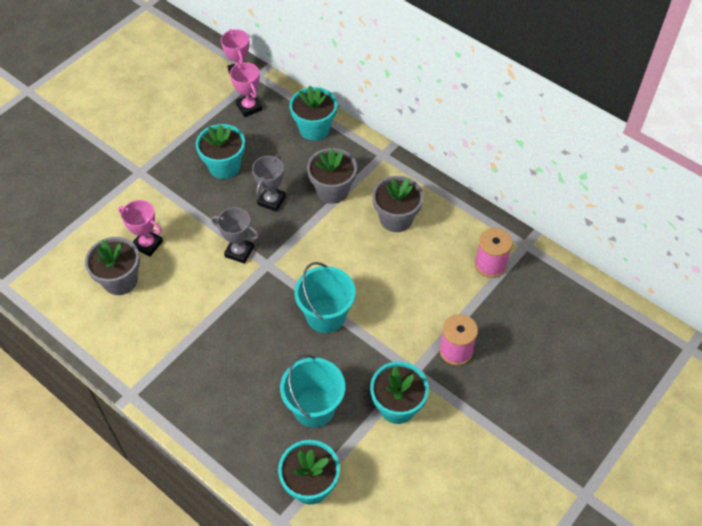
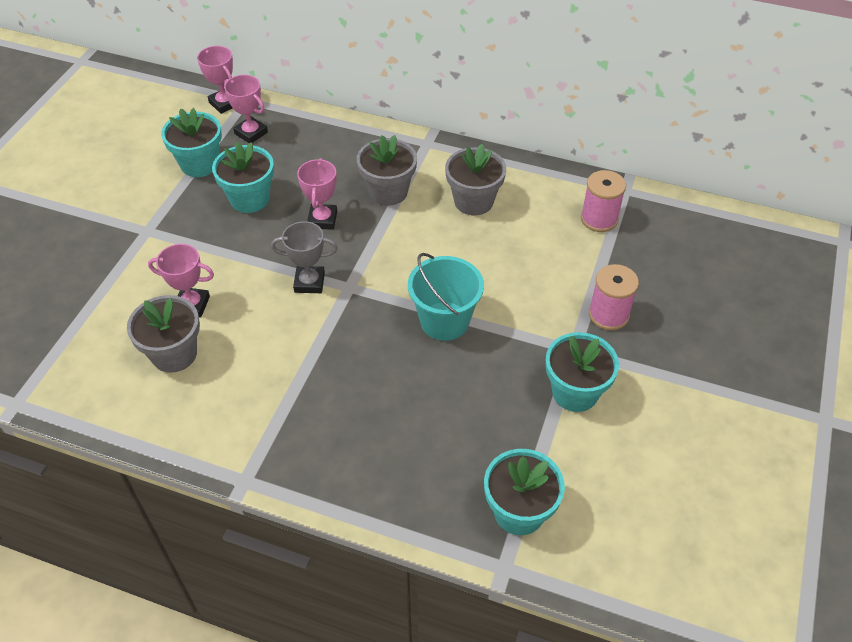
camera: 20 degrees left, 5 degrees down
(271, 200) = (322, 220): grey trophy -> pink trophy
(314, 129) = (337, 136): turquoise flower pot -> turquoise flower pot (199, 164)
(314, 408) = (480, 424): turquoise bucket -> none

